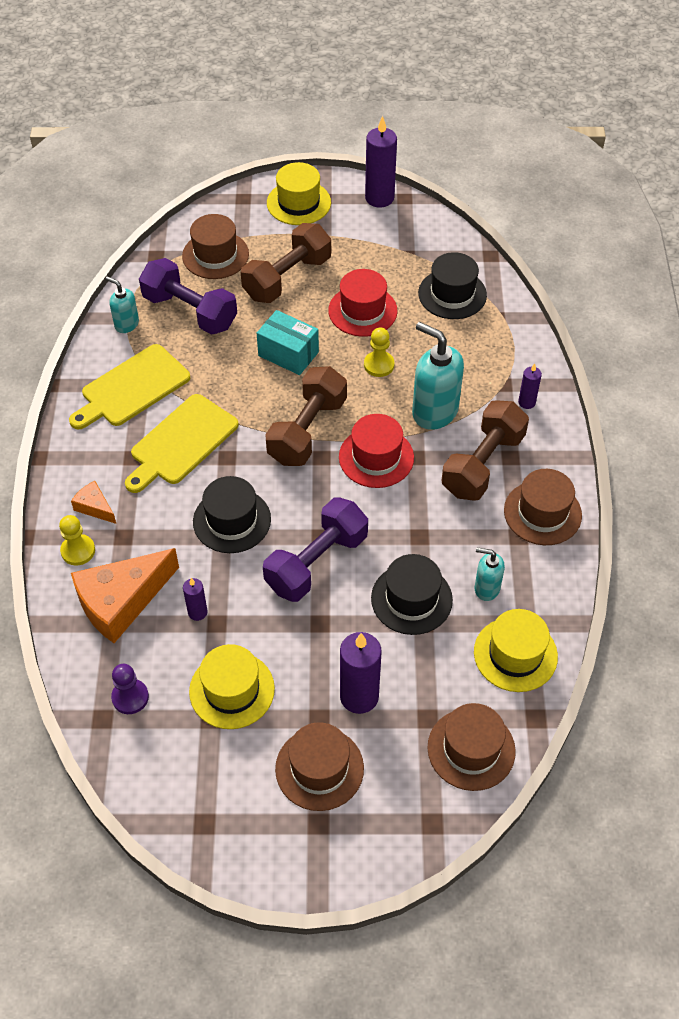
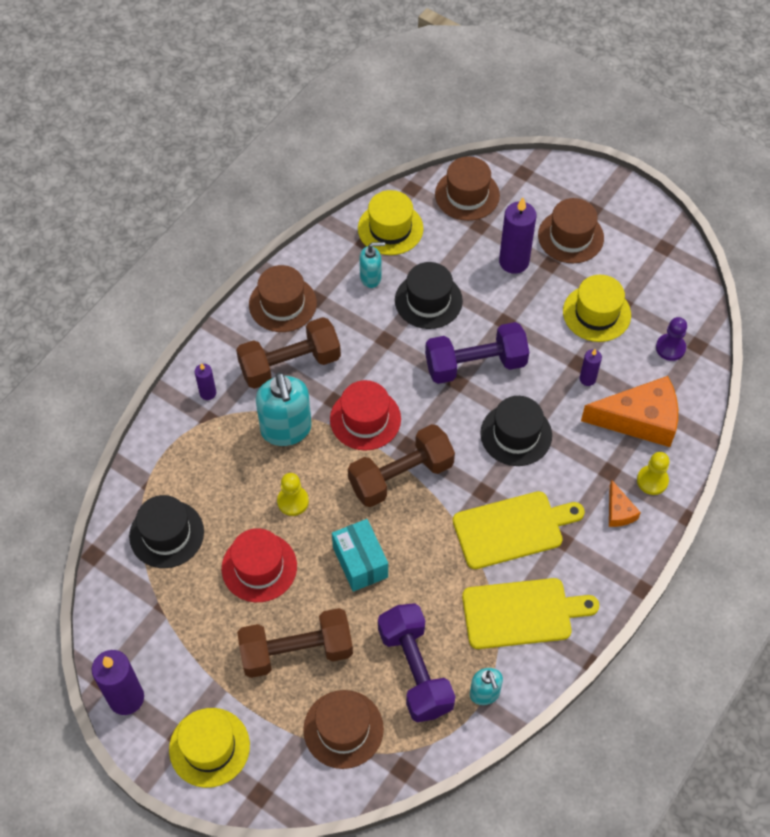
camera: 145 degrees left, 5 degrees up
(486, 588) = (371, 278): turquoise soap dispenser -> turquoise soap dispenser turned 60 degrees counterclockwise

